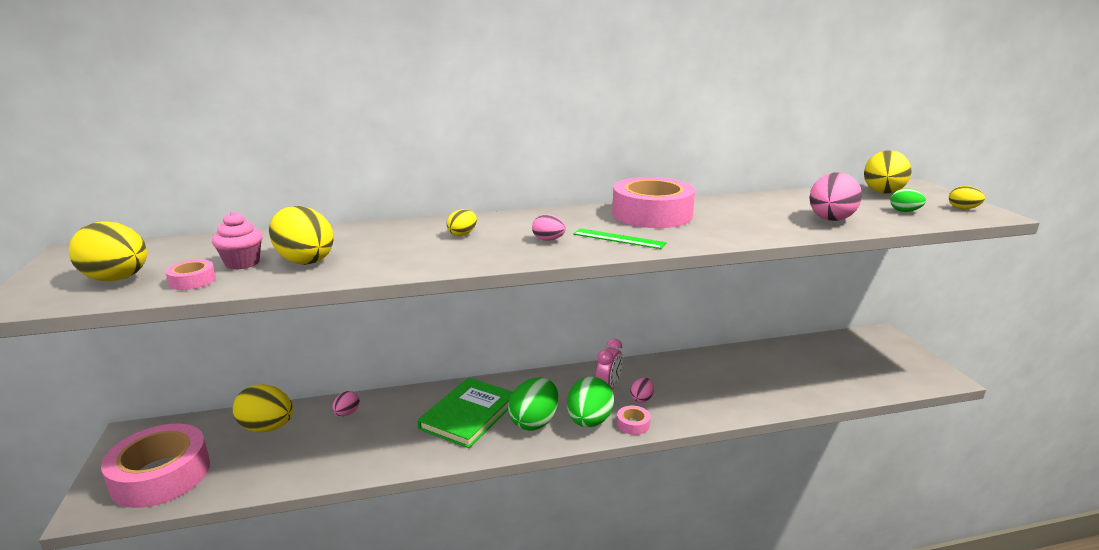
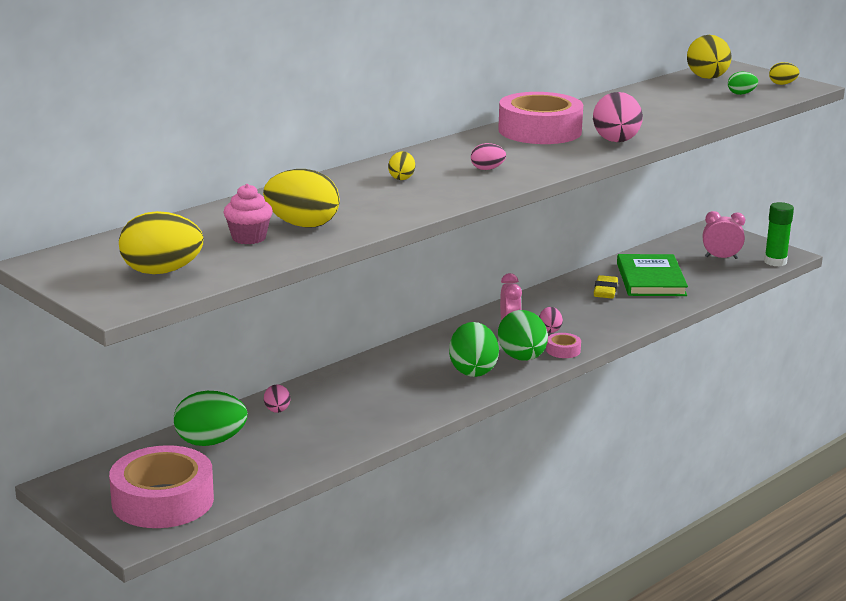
camera: 30 degrees left, 0 degrees up
(192, 281) = (238, 258): pink tape -> none
(267, 428) = (210, 442): yellow egg -> green egg
(468, 415) = (403, 381): green book -> green book (651, 279)
(618, 239) = (545, 157): green ruler -> none
(729, 372) = (605, 290): none -> yellow eraser
(830, 220) = (692, 111): pink egg -> pink egg (616, 141)
(870, 365) = (721, 258): none -> pink clock
(926, 383) = (775, 262): none -> green glue stick

